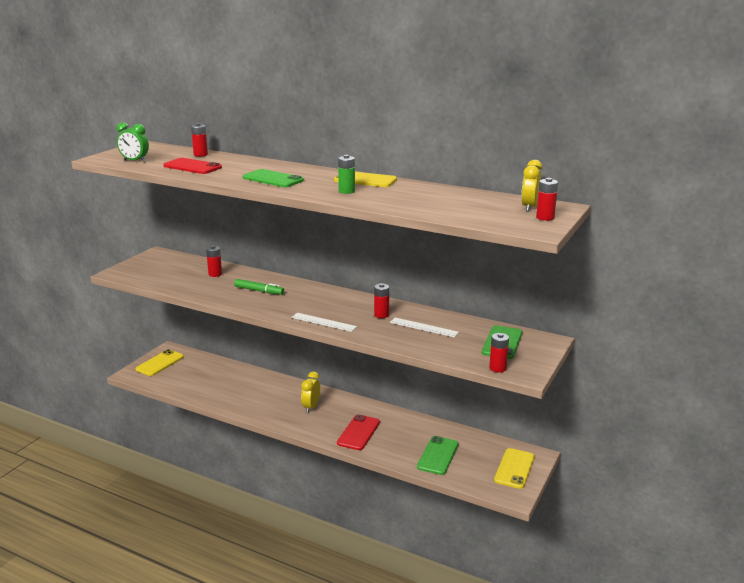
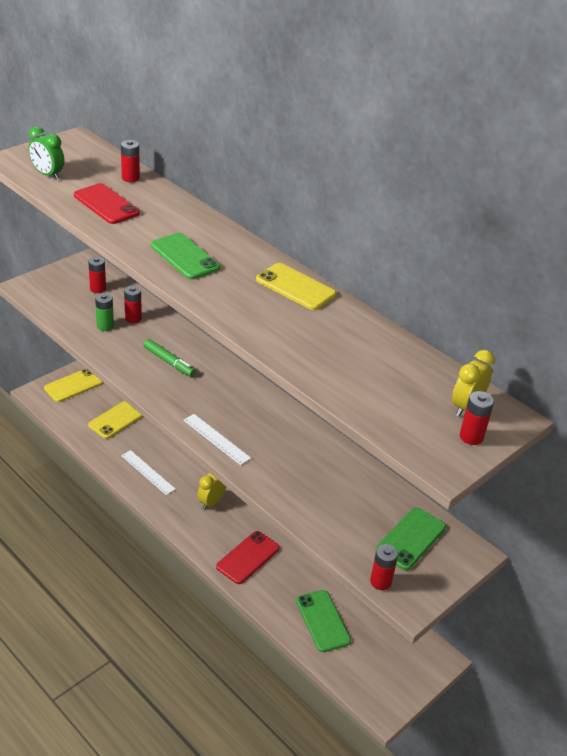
camera: 15 degrees right, 15 degrees up
(346, 191) = (257, 308): green battery -> green battery (105, 326)
(381, 315) = (290, 446): red battery -> red battery (98, 288)
(424, 327) = (330, 483): white ruler -> white ruler (148, 472)
(438, 455) = (322, 621): green phone -> green phone turned 60 degrees counterclockwise
(514, 468) = (403, 669): yellow phone -> yellow phone (117, 419)

